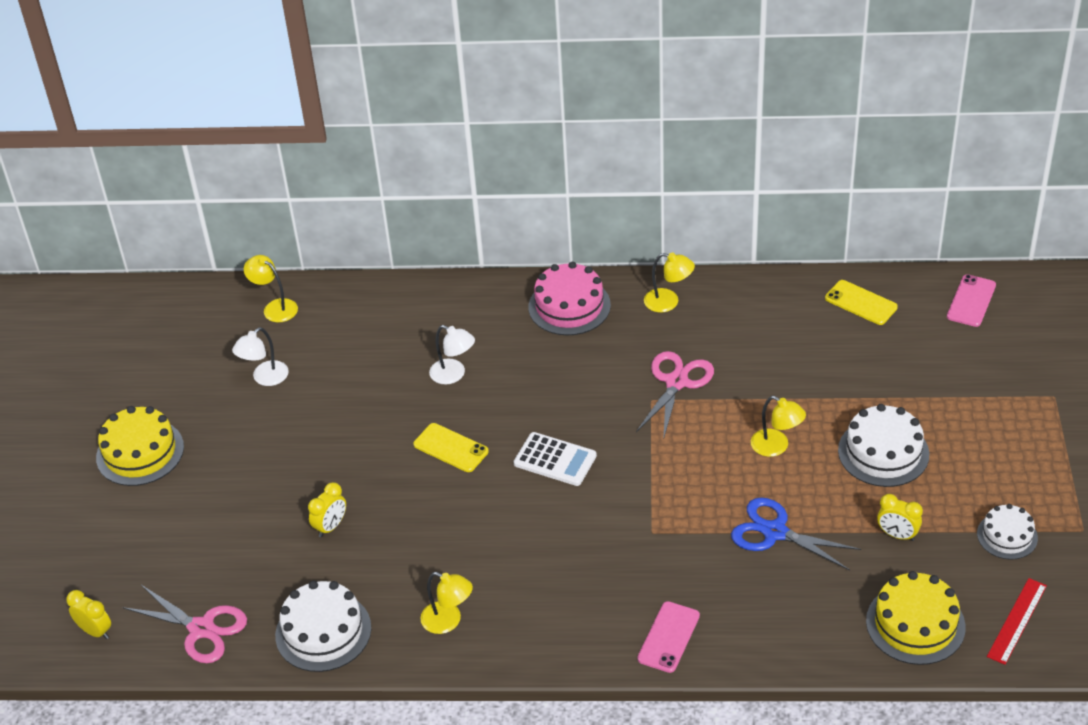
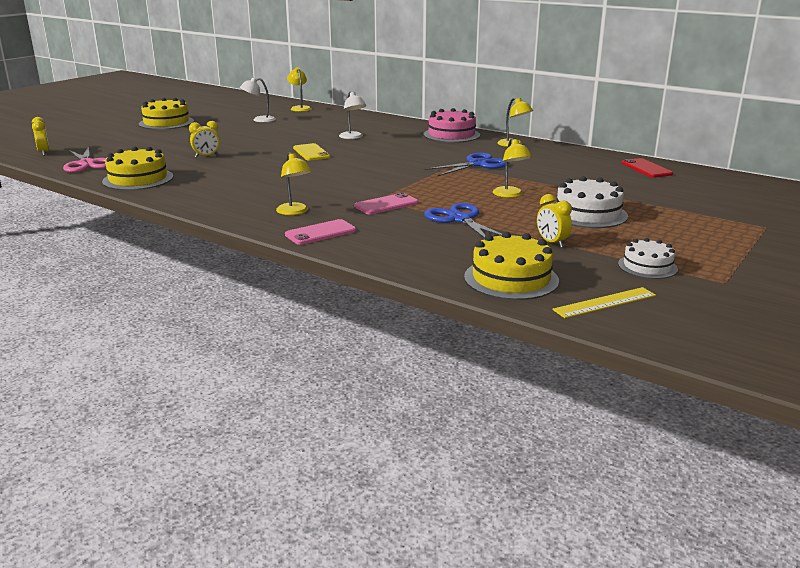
camera: 30 degrees right, 20 degrees down
(323, 631) = (138, 179): white cake -> yellow cake
(448, 621) = (205, 193): yellow lamp -> yellow lamp (295, 212)
(555, 460) = (361, 167): white calculator -> none
(676, 382) = (478, 164): pink scissors -> blue scissors
(861, 303) = (646, 168): yellow phone -> red phone
(971, 301) = (736, 184): pink phone -> pink phone (386, 204)
(1017, 621) = (605, 302): red ruler -> yellow ruler

